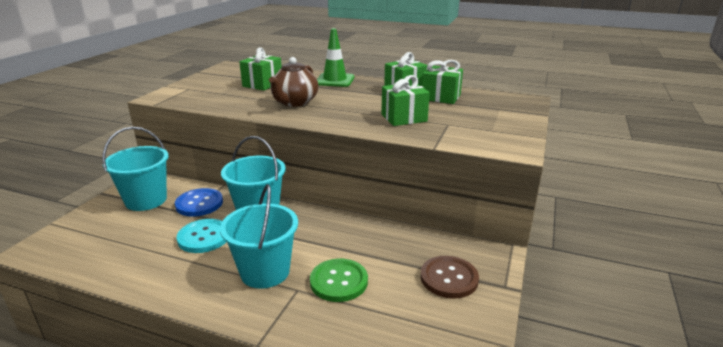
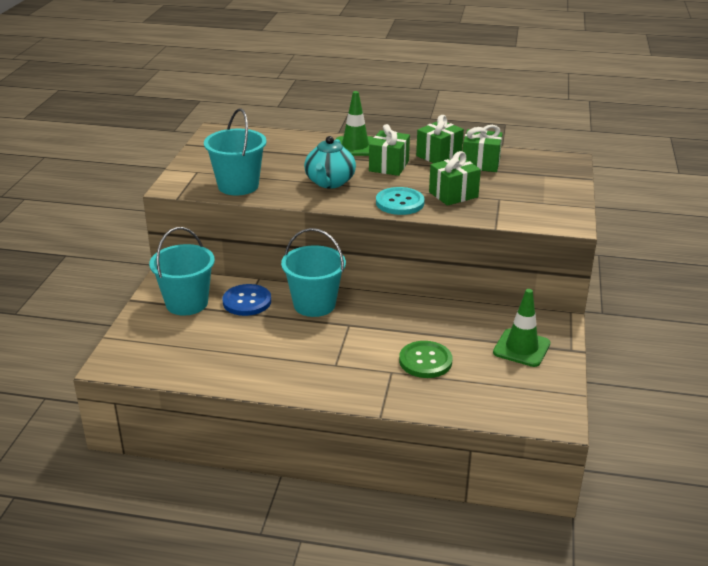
camera: 10 degrees left, 5 degrees up
(204, 237) = (275, 335): turquoise button -> turquoise button (400, 203)
(262, 84) = (277, 159): green gift -> green gift (389, 166)
(265, 272) = (354, 360): turquoise bucket -> turquoise bucket (238, 186)
(294, 102) = (329, 182): brown teapot -> turquoise teapot
(449, 278) = (521, 348): brown button -> green traffic cone

